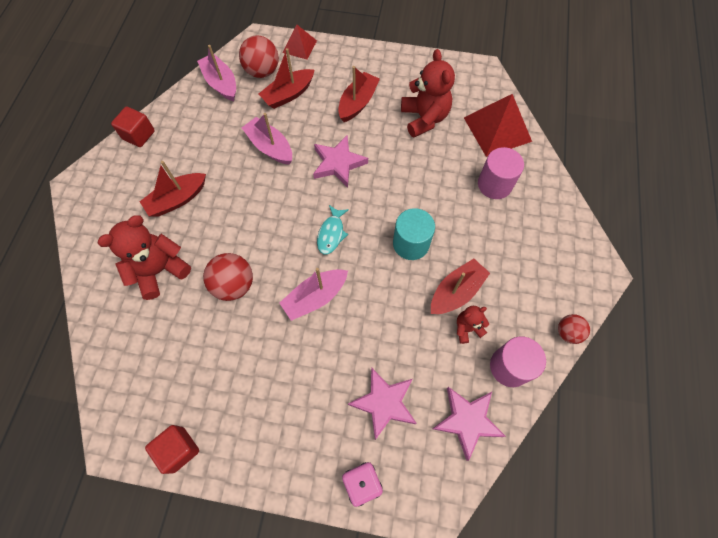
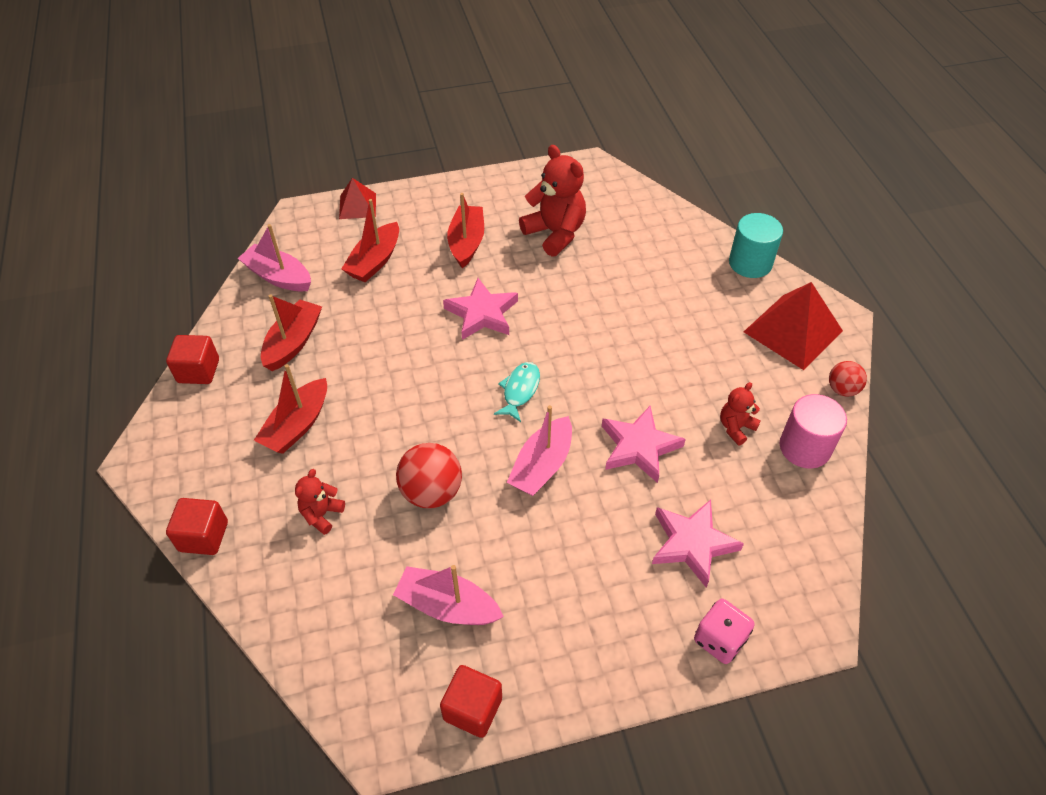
camera: 25 degrees left, 15 degrees down
(85, 254) = (203, 536): none -> red cube
(159, 270) = (321, 514): red teddy bear -> red teddy bear, size x0.53
(262, 71) = (326, 247): red ball -> none
(270, 147) = (386, 325): pink boat -> pink boat (447, 606)
(331, 234) = (520, 390): turquoise fish -> turquoise fish turned 150 degrees counterclockwise
(411, 243) = (619, 366): turquoise cylinder -> turquoise cylinder (750, 263)
(456, 292) = (700, 396): red boat -> red boat (293, 342)
(467, 421) = (794, 521): pink star -> pink star (639, 447)
(494, 184) = (675, 273): pink cylinder -> none
(497, 129) = (643, 218): red pyramid -> red pyramid (792, 331)

